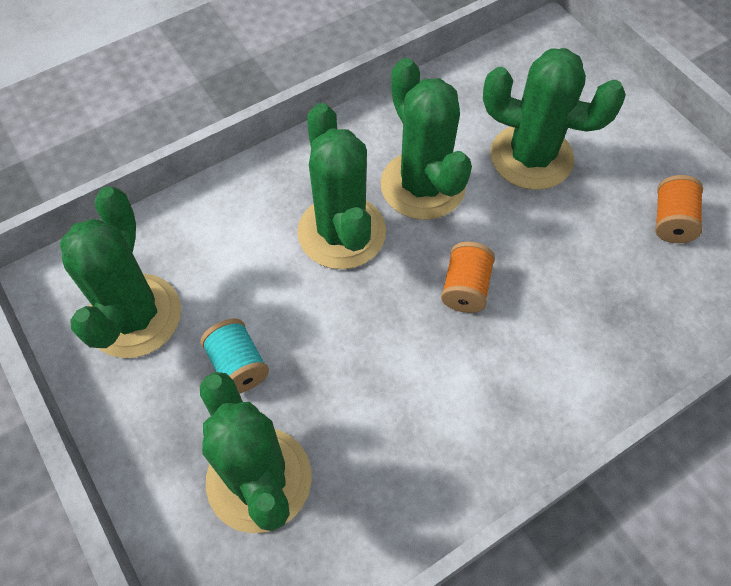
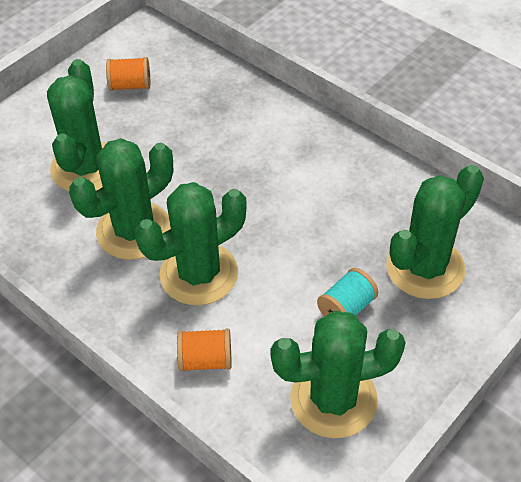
camera: 105 degrees left, 10 degrees down
(465, 288) = (226, 186): orange spool -> orange spool (205, 360)

